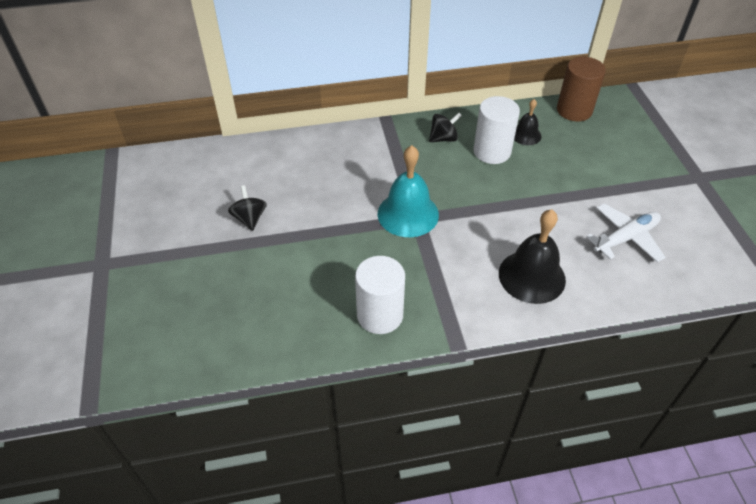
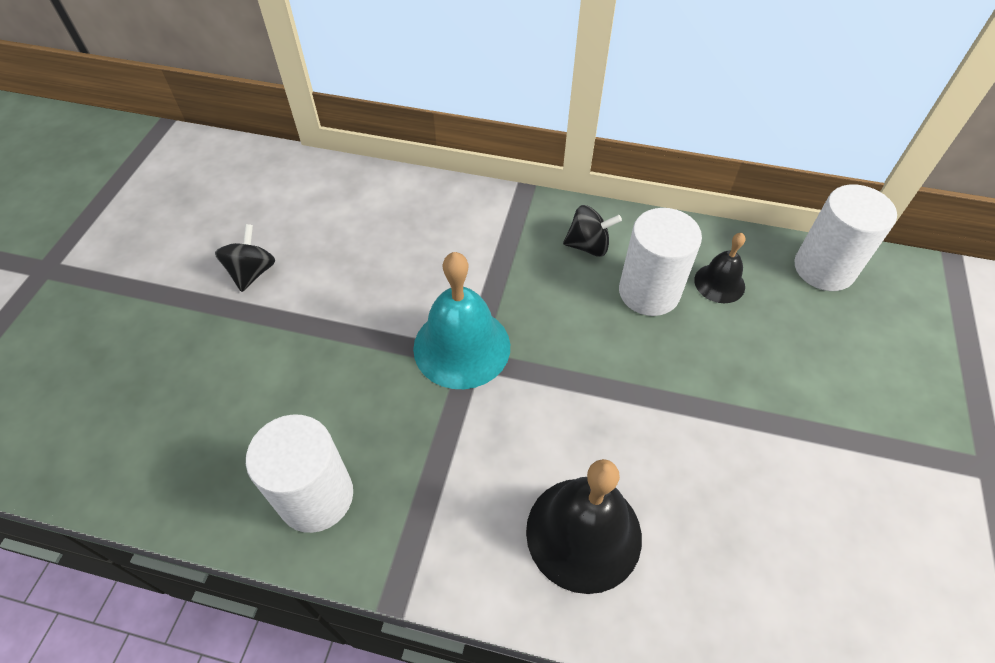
camera: 25 degrees right, 5 degrees up
(574, 110) = (824, 268): brown cylinder -> white cylinder
(626, 238) = (787, 532): white plane -> none

